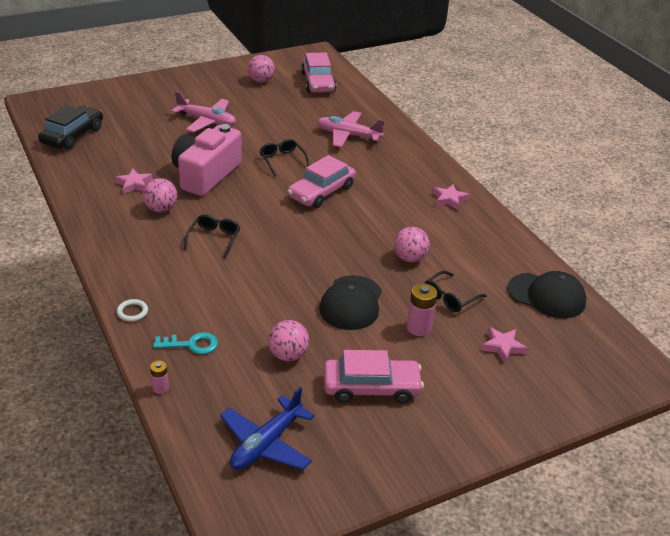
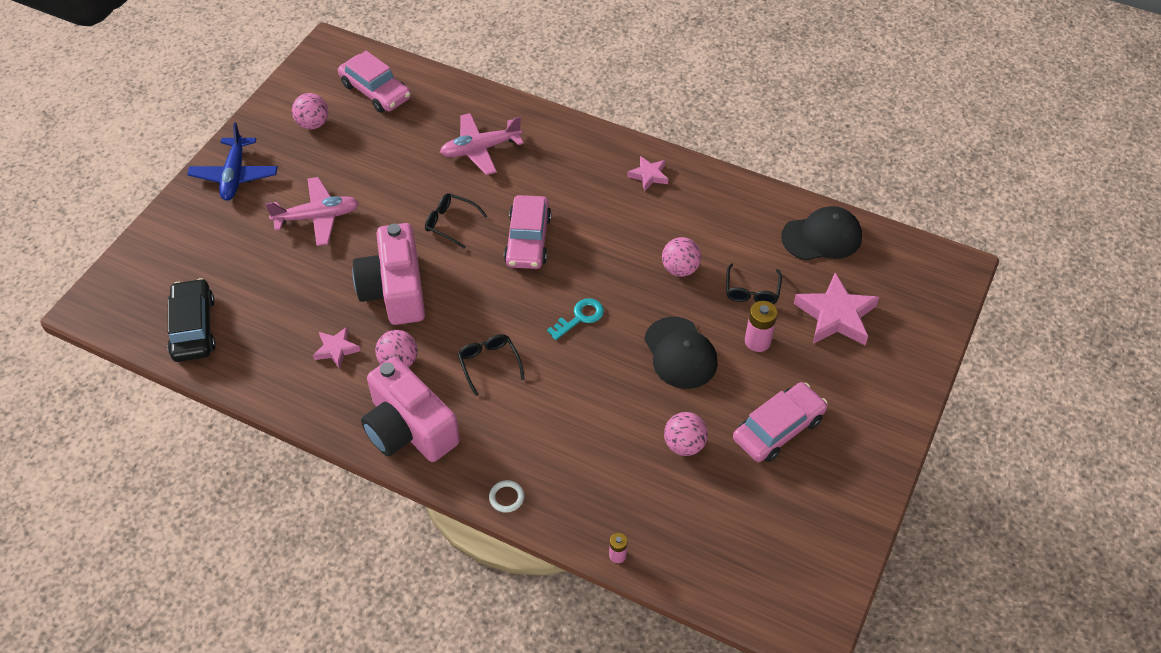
camera: 35 degrees left, 15 degrees up
(123, 243) = (409, 428): none -> pink camera
(191, 344) = (595, 493): turquoise key -> turquoise key (580, 317)
(266, 444) = (754, 542): blue plane -> blue plane (235, 175)
(502, 347) = (836, 315): pink star -> pink star, size x1.83

